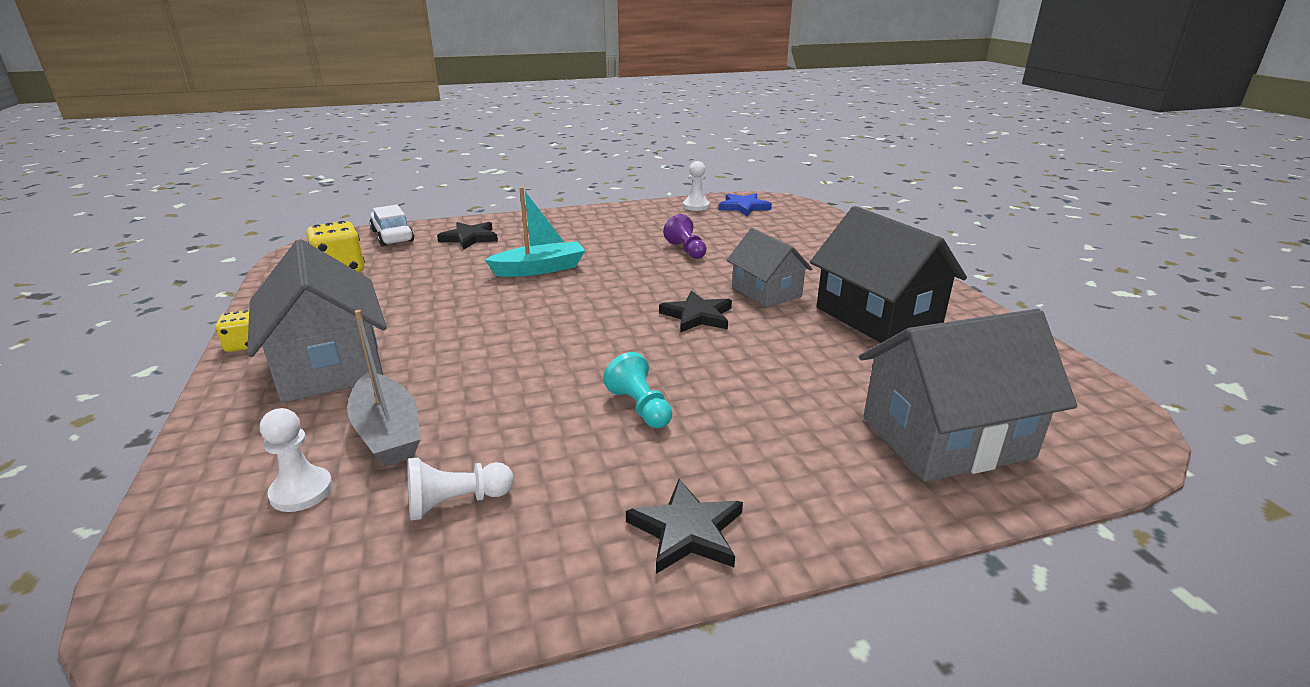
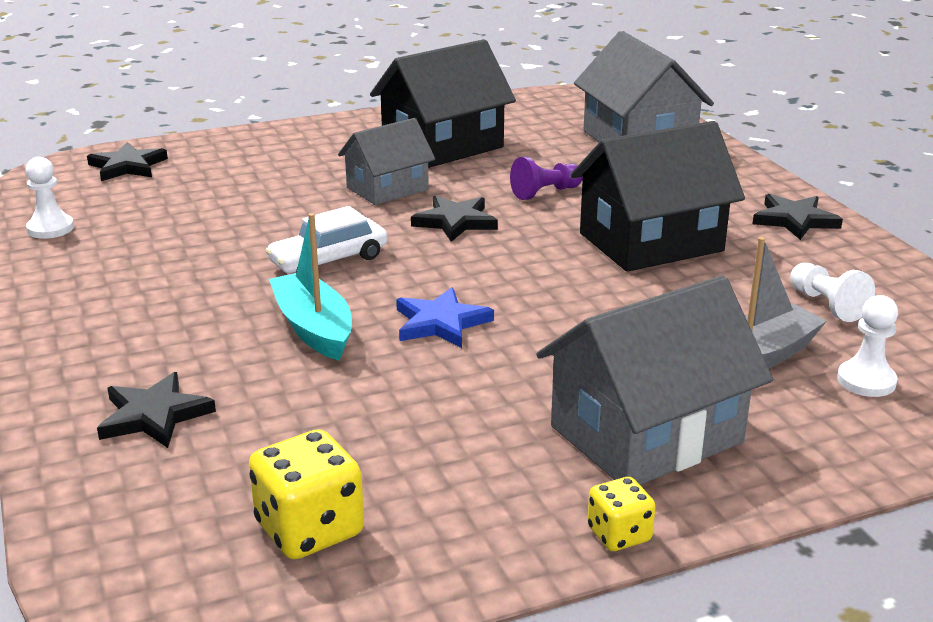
camera: 95 degrees left, 0 degrees up
(392, 236) = (116, 515): white car -> white car (328, 260)
(640, 407) = (650, 242): turquoise pawn -> black house
(686, 250) = (249, 231): purple pawn -> purple pawn (545, 193)
(743, 207) = (71, 196): blue star -> blue star (441, 323)
(795, 216) = (127, 166): none -> black star

